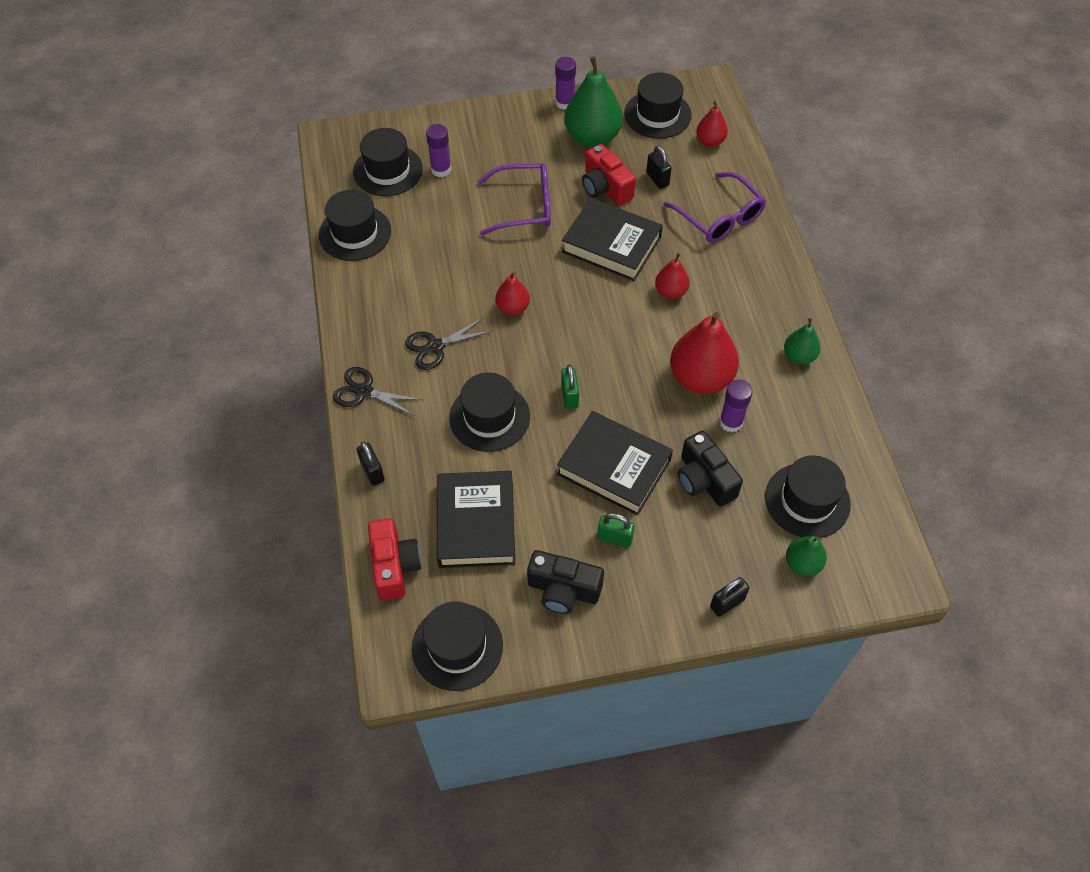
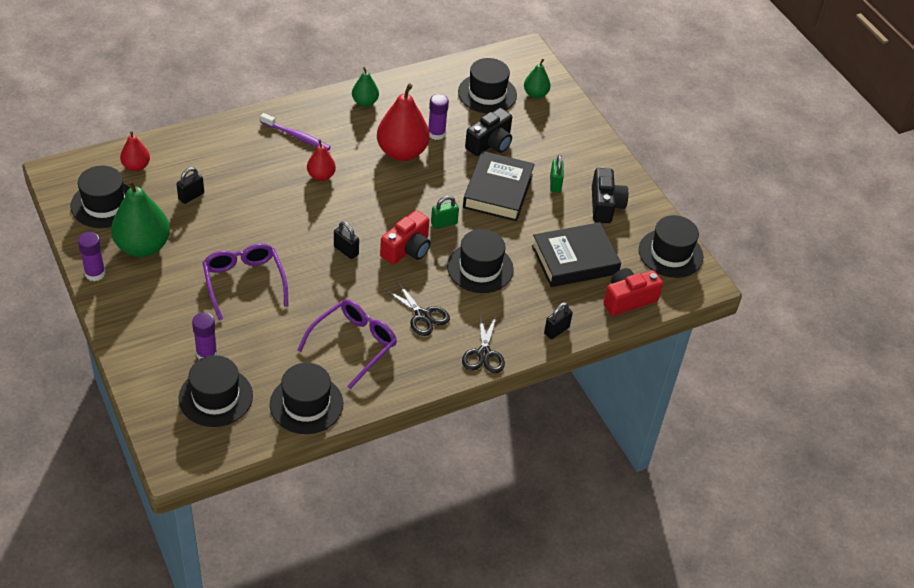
camera: 110 degrees left, 10 degrees down
(512, 308) = (366, 271): red pear -> none
(605, 188) = (208, 229): red camera -> red camera (407, 249)
(611, 244) = (277, 217): black book -> none
(719, 217) = (230, 154): purple glasses -> purple glasses (353, 345)
(727, 603) = (579, 126): black padlock -> black padlock (346, 250)
(741, 279) = (297, 136): none -> purple toothbrush

